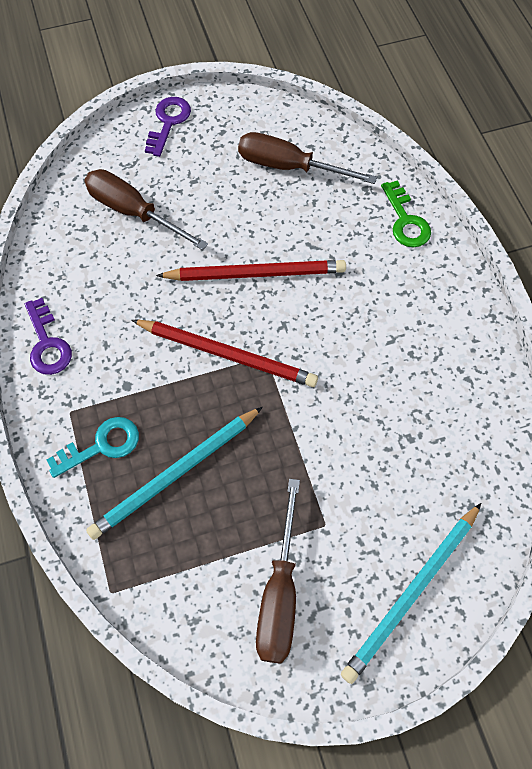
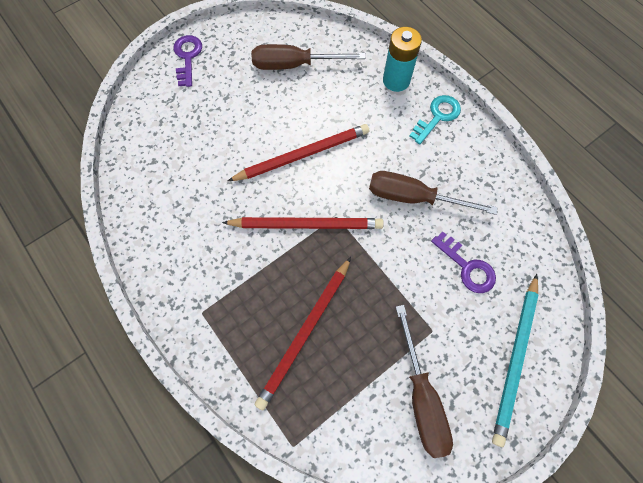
camera: 20 degrees left, 5 degrees up
(47, 344) = (161, 264): purple key -> purple key (467, 267)
(102, 445) = (238, 331): turquoise key -> turquoise key (437, 116)
(133, 212) = (188, 136): brown screwdriver -> brown screwdriver (413, 197)
(176, 474) = (305, 332): turquoise pencil -> red pencil
(405, 221) = (396, 80): green key -> turquoise battery

